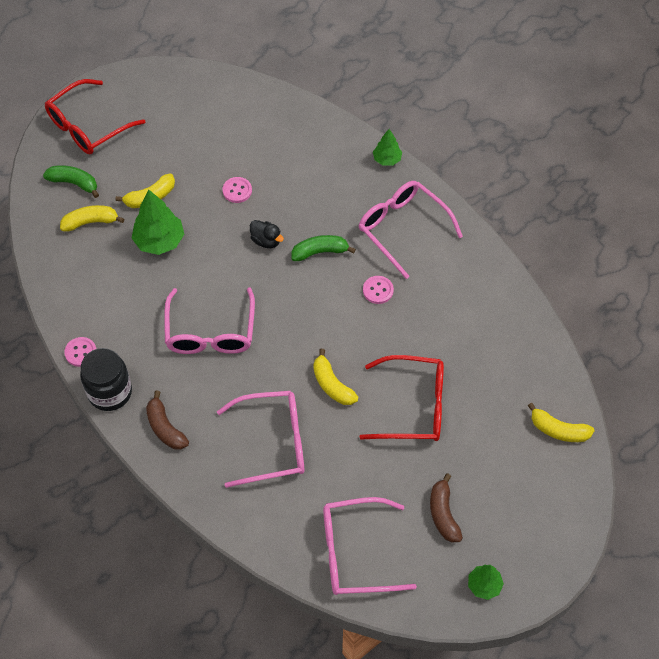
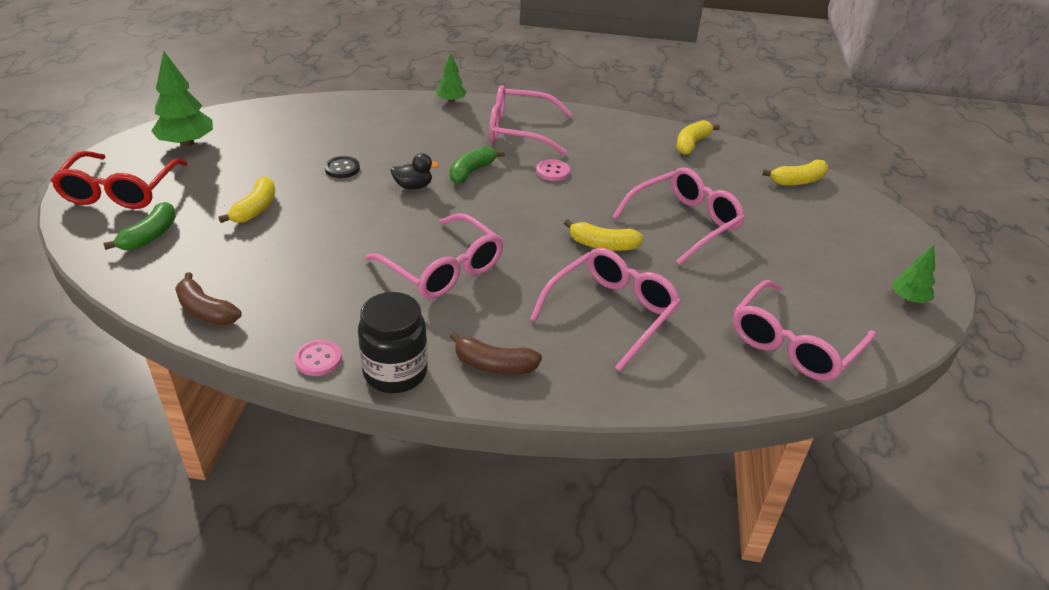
camera: 45 degrees left, 20 degrees down
(74, 183) = (150, 236): green banana -> green banana turned 135 degrees clockwise
(90, 222) = (206, 254): yellow banana -> yellow banana (691, 144)
(159, 241) = (304, 233): green tree -> green tree (187, 143)
(237, 190) = (342, 168): pink button -> black button
(413, 406) = (684, 223): red glasses -> pink glasses
(443, 514) = (810, 274): brown banana -> brown banana (206, 311)

